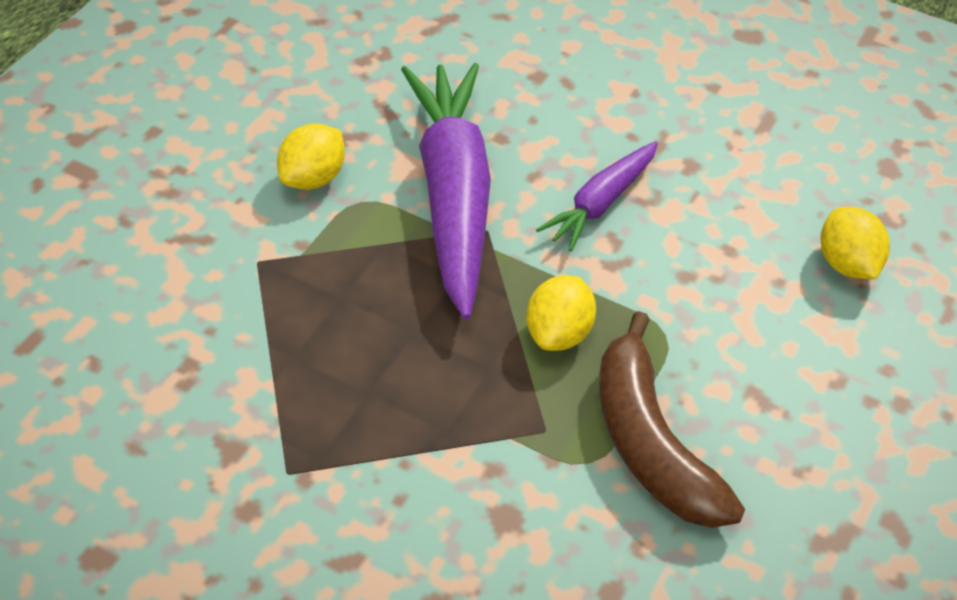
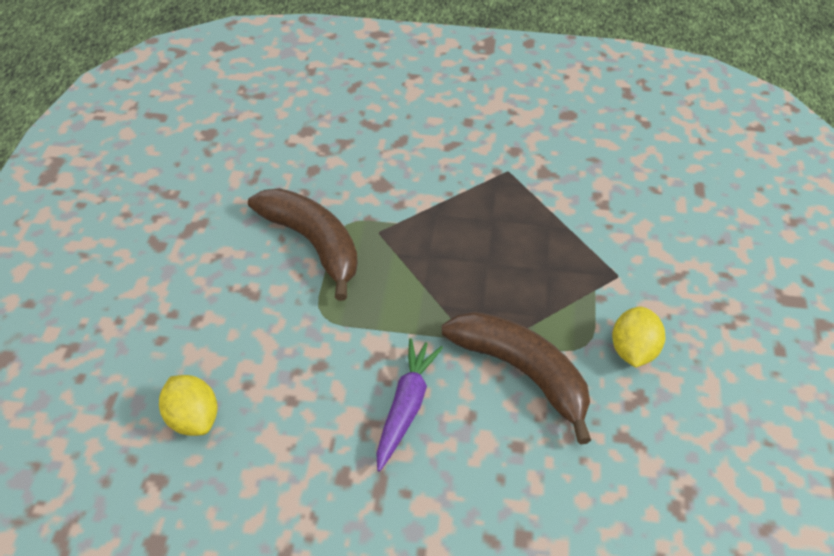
camera: 160 degrees right, 0 degrees up
(453, 196) = (522, 372): purple carrot -> brown banana
(558, 333) = (395, 291): yellow lemon -> none

